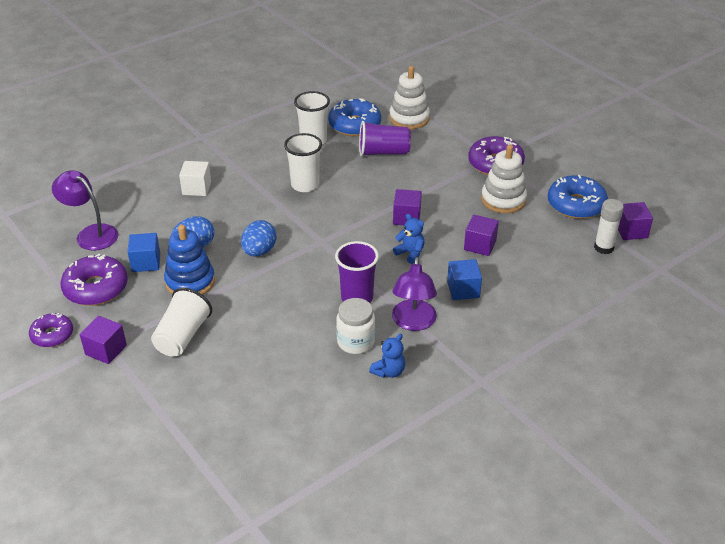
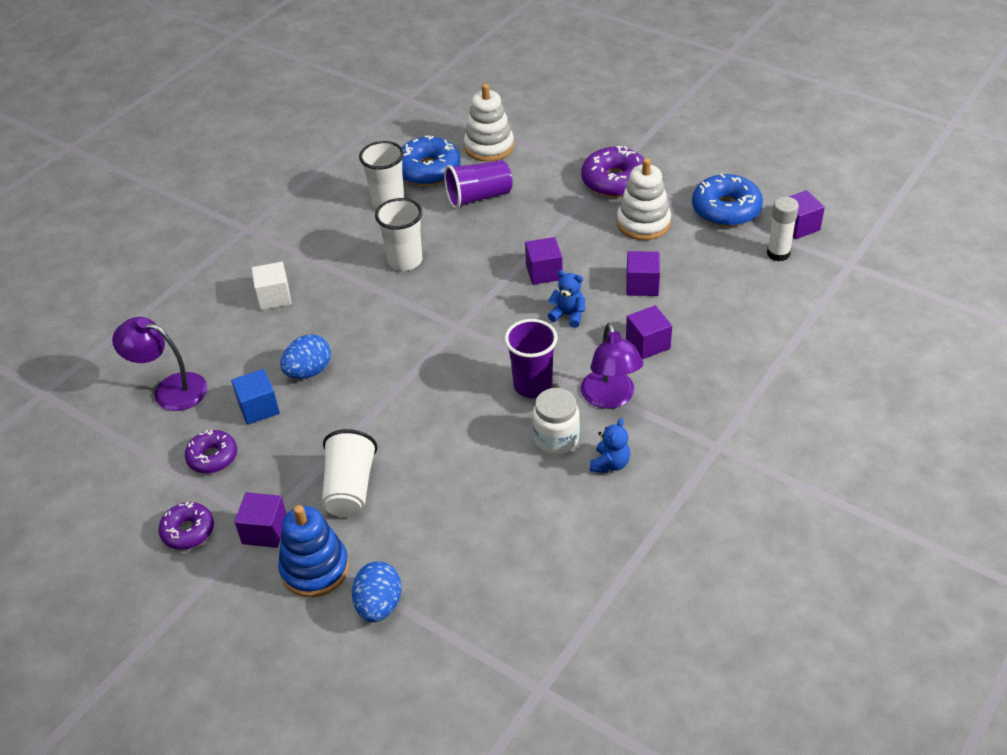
camera: 15 degrees left, 5 degrees up
(96, 288) = (212, 457): purple donut -> purple donut, size x0.62
(190, 282) = (325, 418): blue stacking toy -> blue stacking toy (315, 568)
(259, 251) = (390, 358): blue egg -> blue egg (379, 605)
(463, 290) = (648, 344): blue cube -> purple cube

